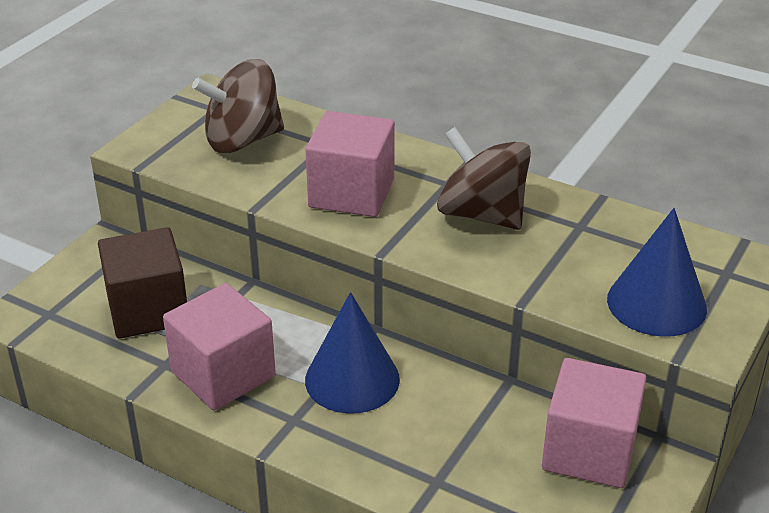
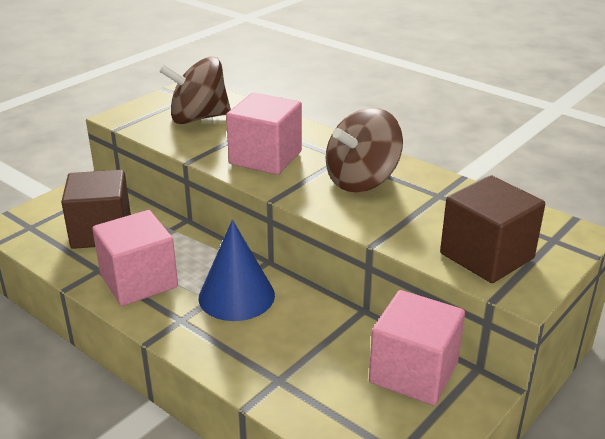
camera: 10 degrees right, 5 degrees down
(482, 214) = (362, 180): brown spinning top -> brown spinning top turned 90 degrees counterclockwise
(656, 303) = (486, 256): blue cone -> brown cube

